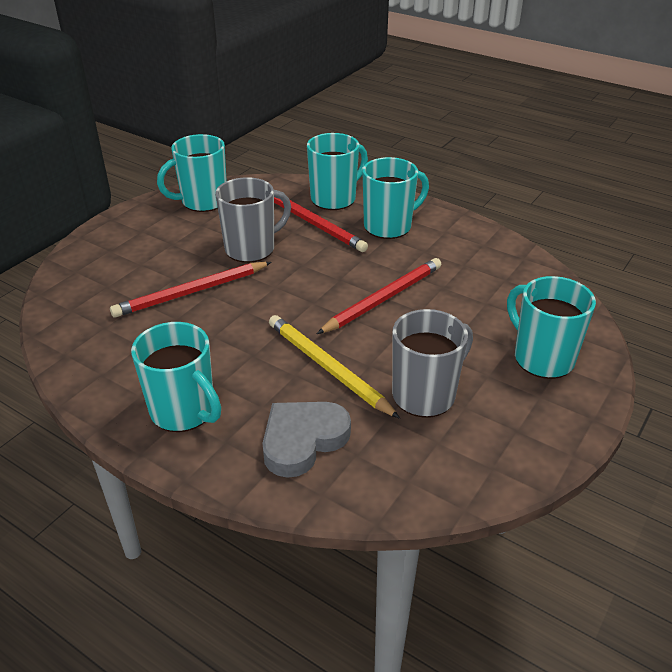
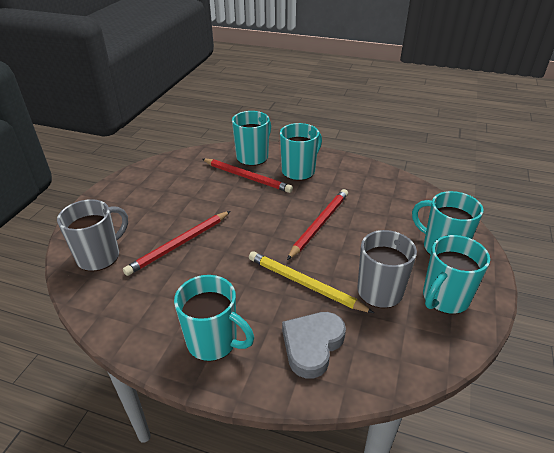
camera: 15 degrees left, 0 degrees up
(203, 201) = (159, 173): turquoise mug -> turquoise mug (444, 298)
(251, 249) = (210, 203): grey mug -> grey mug (100, 256)

